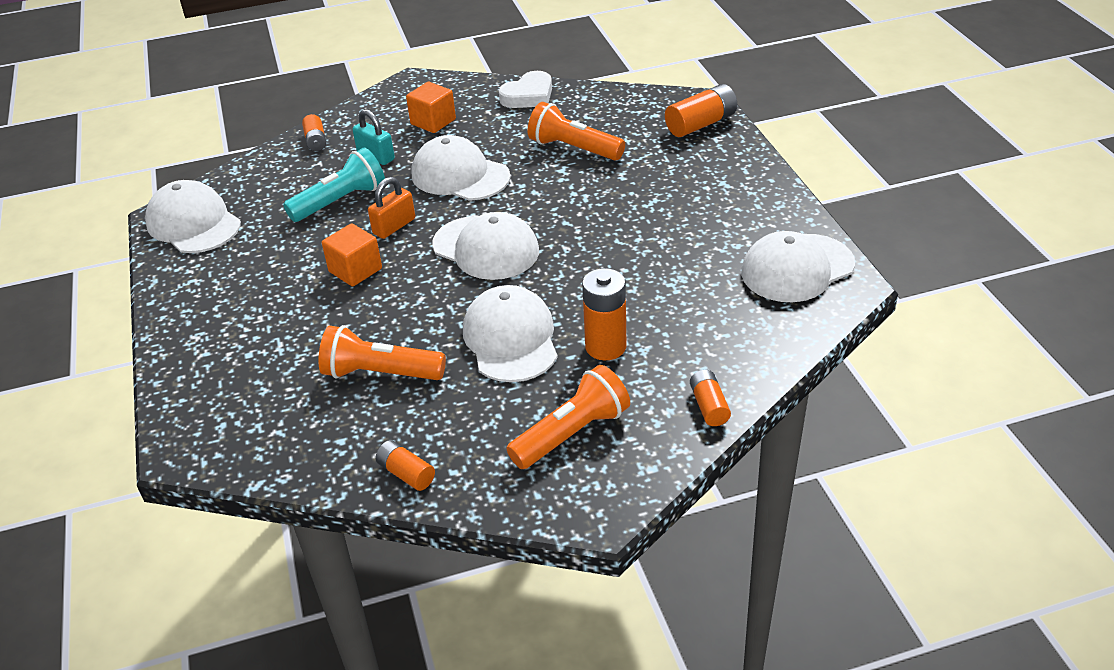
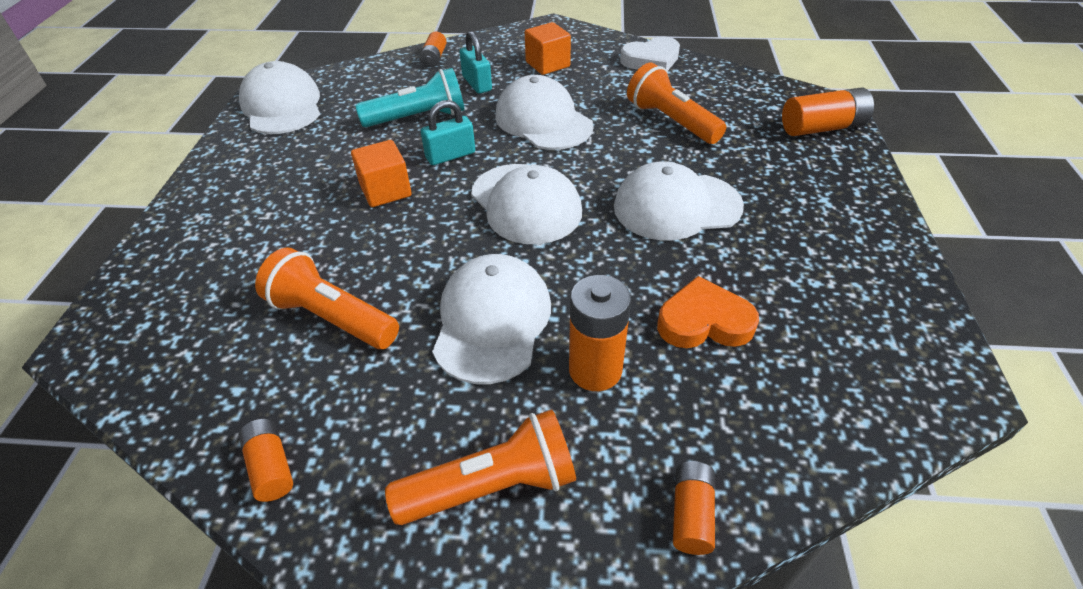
camera: 20 degrees right, 5 degrees up
(394, 226) = (450, 155): orange padlock -> turquoise padlock
(668, 293) = (704, 321): none -> orange heart
(797, 268) = (886, 338): white cap -> white cap (676, 206)

